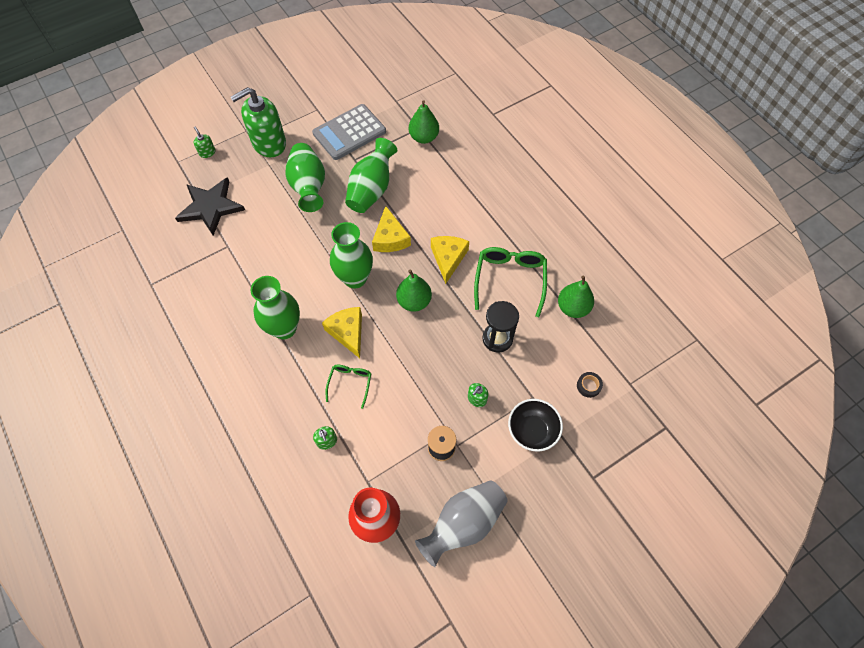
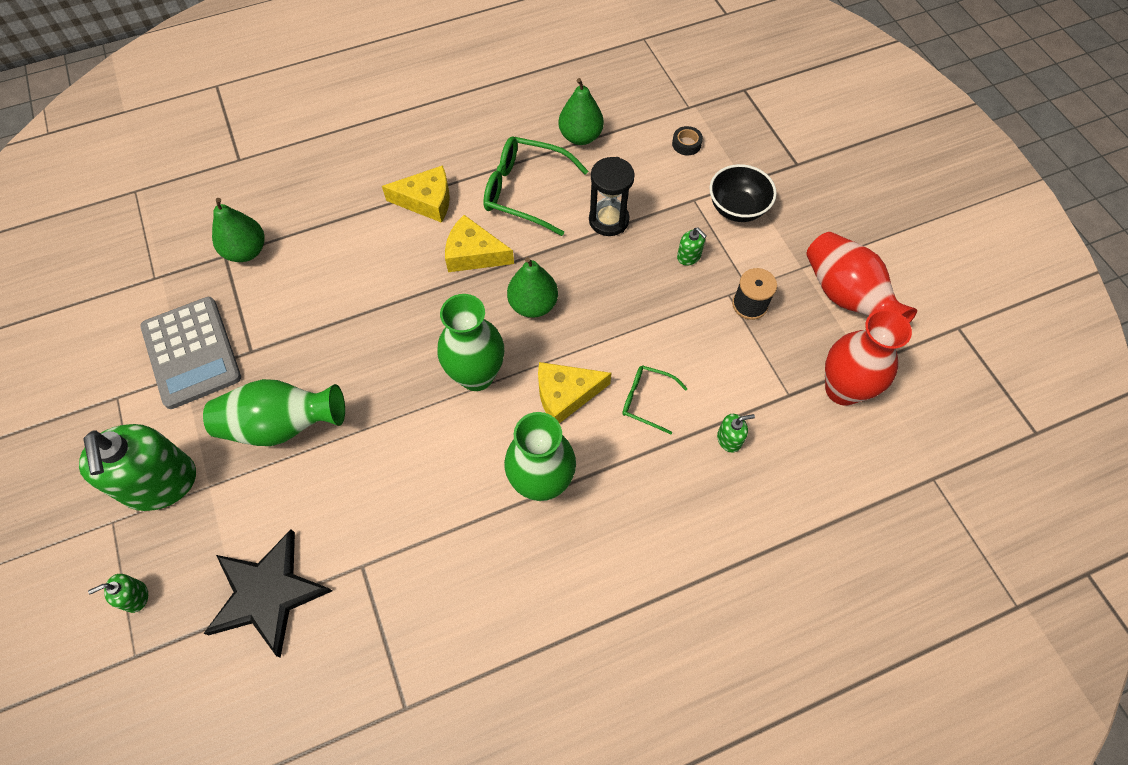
camera: 80 degrees left, 0 degrees up
(371, 189) = (320, 334): green vase -> none
(390, 238) = (418, 320): yellow cheese -> yellow cheese (427, 201)
(463, 523) = (846, 296): grey vase -> red vase

